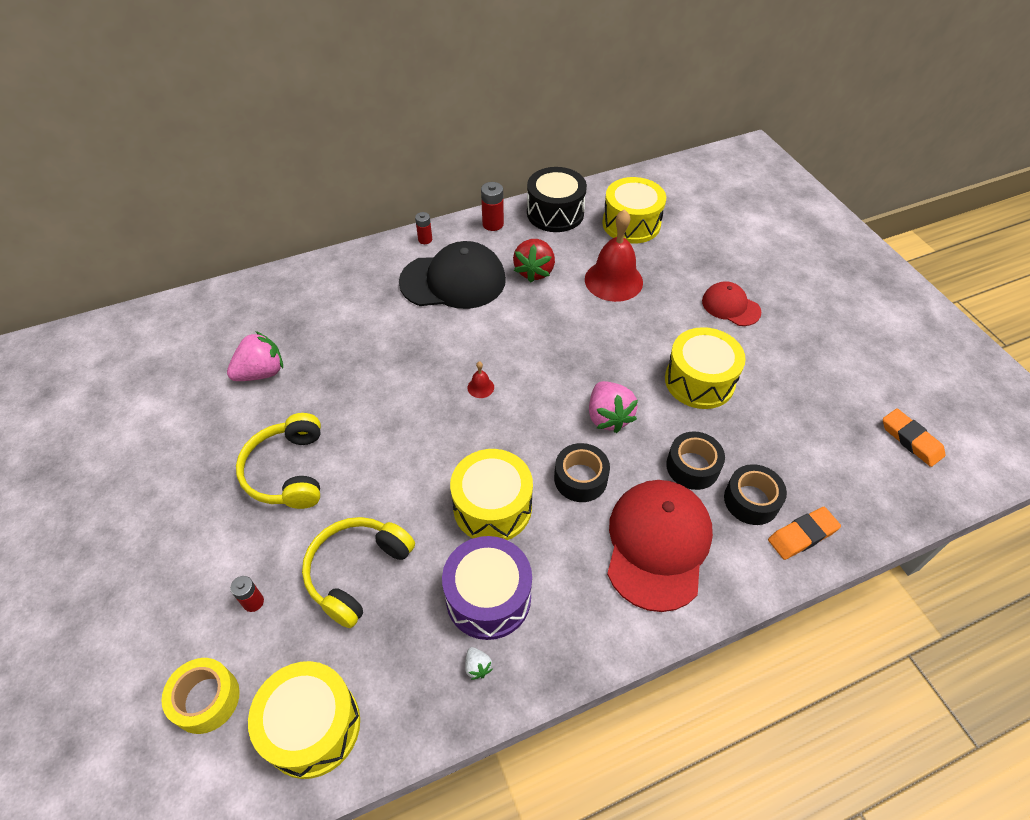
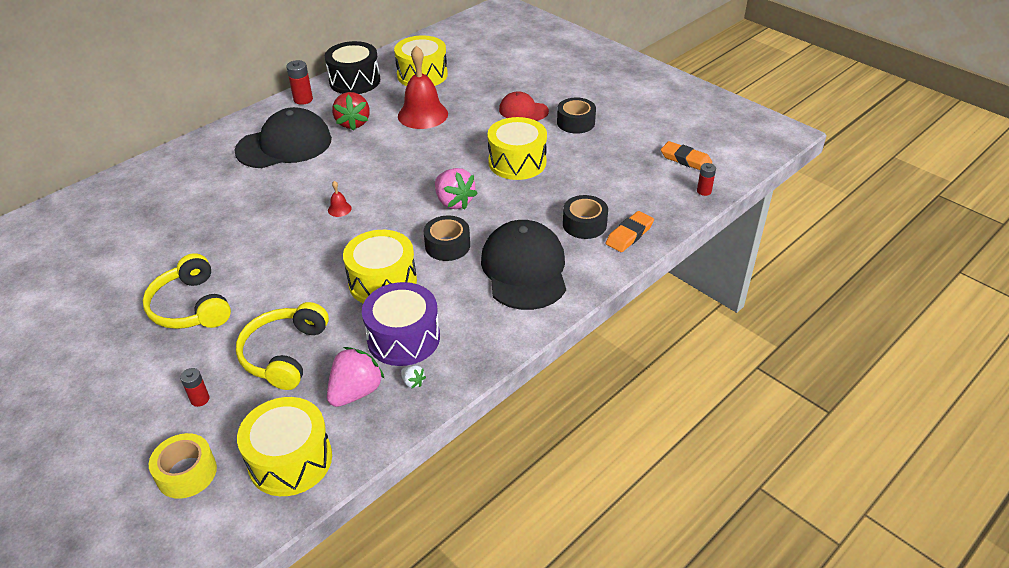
camera: 20 degrees left, 10 degrees down
(261, 373) = (133, 247): pink strawberry -> pink strawberry (356, 392)
(425, 239) = (246, 123): red battery -> red battery (704, 191)
(657, 544) = (524, 269): red cap -> black cap
(692, 466) = (532, 216): black tape -> black tape (575, 122)

